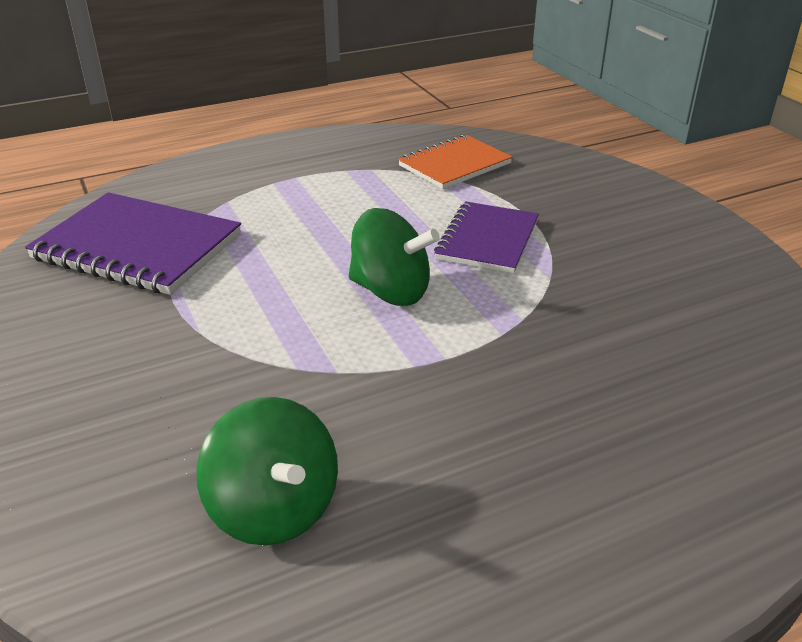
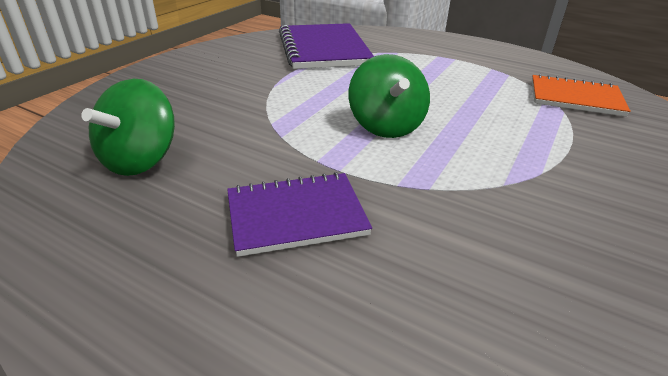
camera: 55 degrees right, 0 degrees up
(487, 240) = (505, 141): purple notebook -> purple notebook (296, 215)

